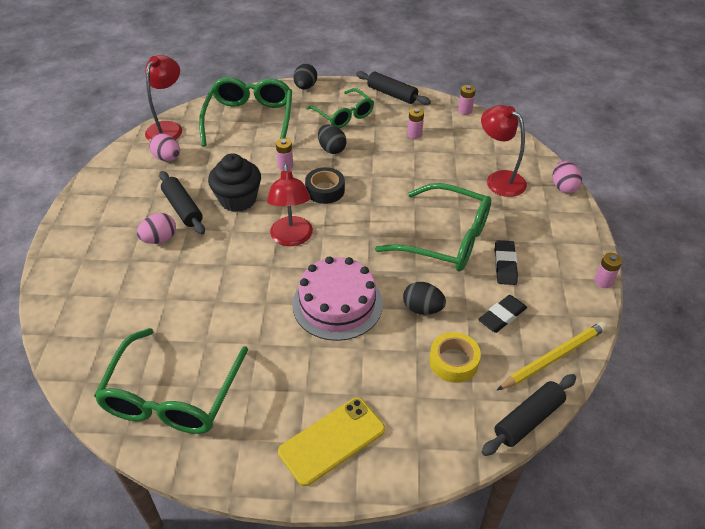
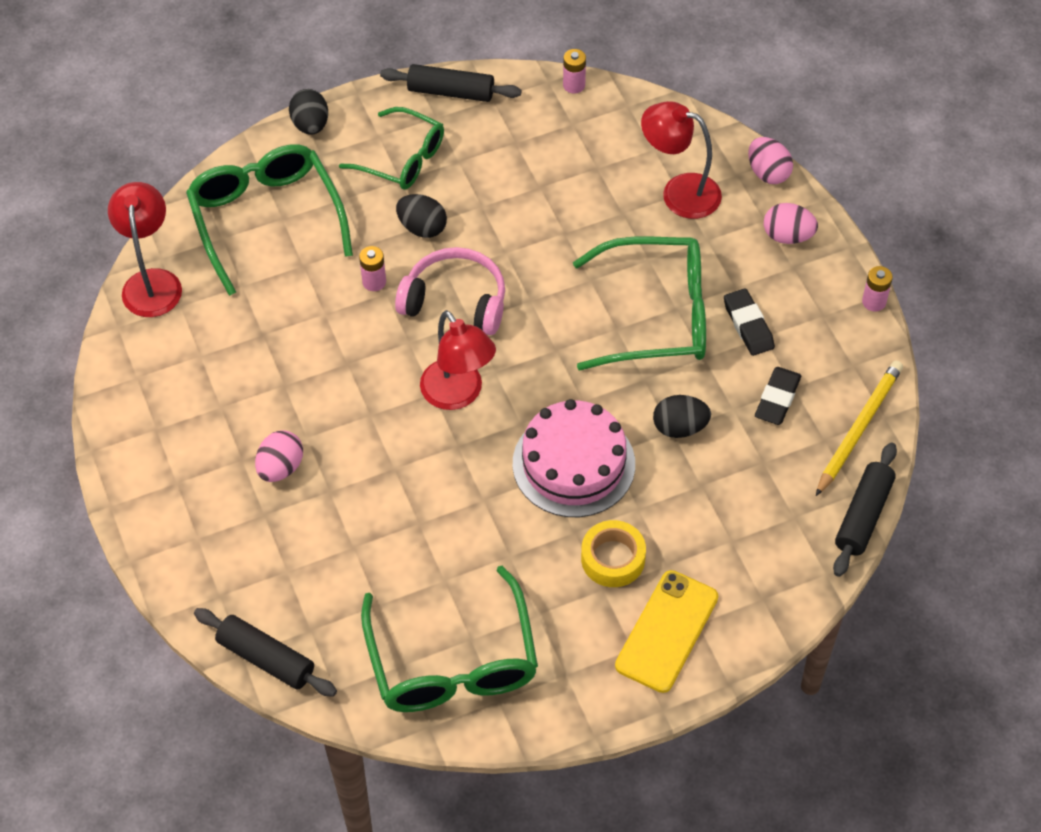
camera: 25 degrees left, 10 degrees up
(167, 158) = (192, 335): pink egg -> pink egg (787, 236)
(183, 208) = (277, 408): black rolling pin -> black rolling pin (266, 658)
(238, 199) = (344, 364): black cupcake -> none
(325, 190) = (455, 301): black tape -> pink headphones
(414, 134) = (525, 156): pink battery -> none
(453, 361) = (750, 481): yellow tape -> yellow tape (613, 559)

